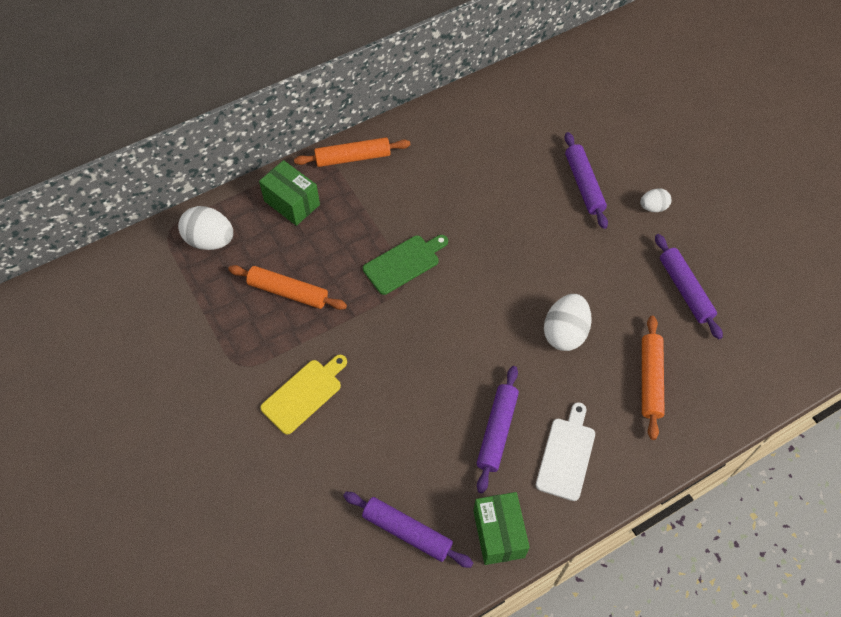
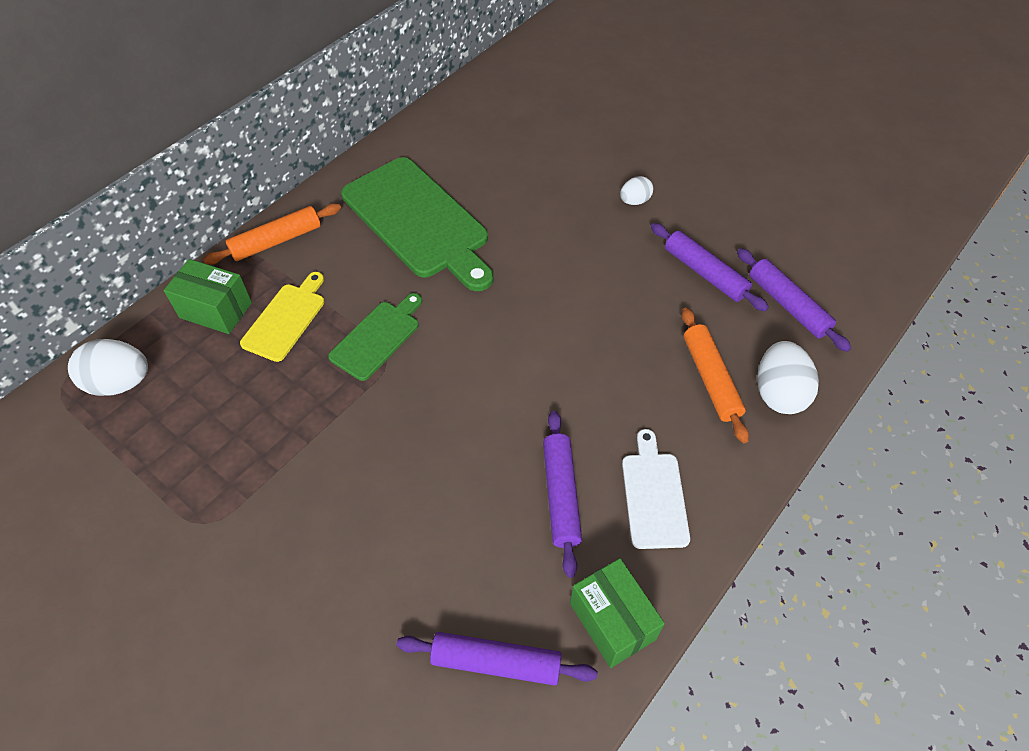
camera: 20 degrees left, 5 degrees down
(288, 292) = (242, 413): orange rolling pin -> none
(304, 394) = (301, 531): yellow cutting board -> yellow cutting board (286, 319)
(468, 173) = (418, 221): none -> green cutting board
(565, 332) = (594, 357): white egg -> white egg (779, 393)
(584, 184) = (552, 198): purple rolling pin -> purple rolling pin (788, 305)

